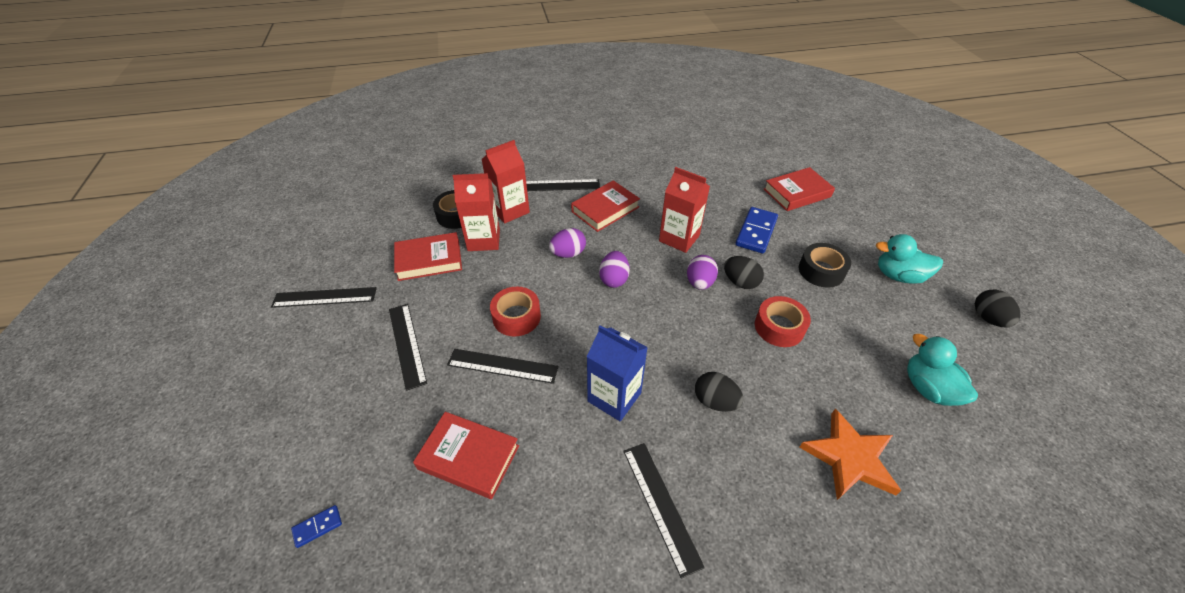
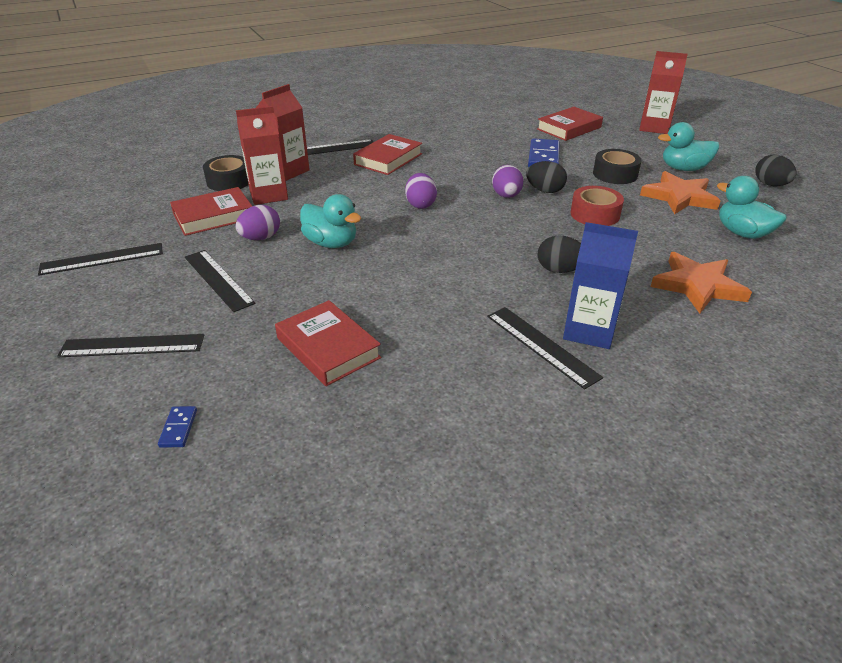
camera: 15 degrees left, 10 degrees down
(317, 527) = (178, 428): blue domino -> blue domino turned 45 degrees counterclockwise
(468, 457) = (328, 348): red book -> red book turned 45 degrees clockwise
(502, 366) = (333, 279): black ruler -> black ruler (132, 346)
(516, 317) = (331, 243): red tape -> turquoise duck
(568, 253) = (364, 193): purple egg -> purple egg (260, 238)
(614, 397) = (460, 282): blue carton -> blue carton (589, 331)
(679, 238) = (472, 170): red carton -> red carton (654, 127)
(878, 318) = (679, 197): none -> orange star

